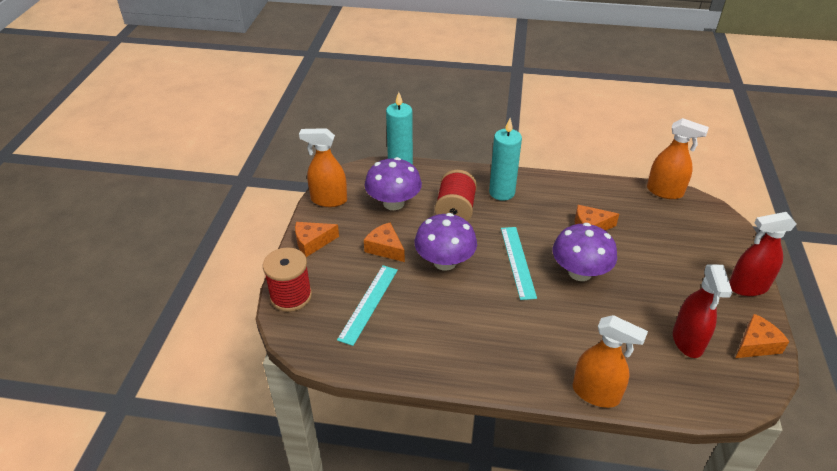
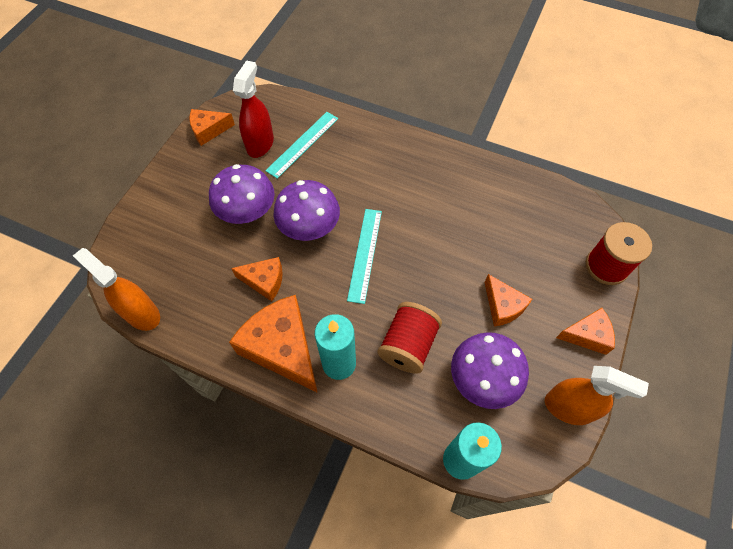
camera: 165 degrees left, 20 degrees up
(369, 303) = (527, 240): turquoise ruler -> turquoise ruler (302, 144)
(445, 262) = (441, 272): purple mushroom -> purple mushroom (247, 212)
(547, 193) = (282, 348): none -> orange cheese
(596, 393) = (358, 123): orange spray bottle -> none
(747, 287) = (167, 177): red spray bottle -> none

